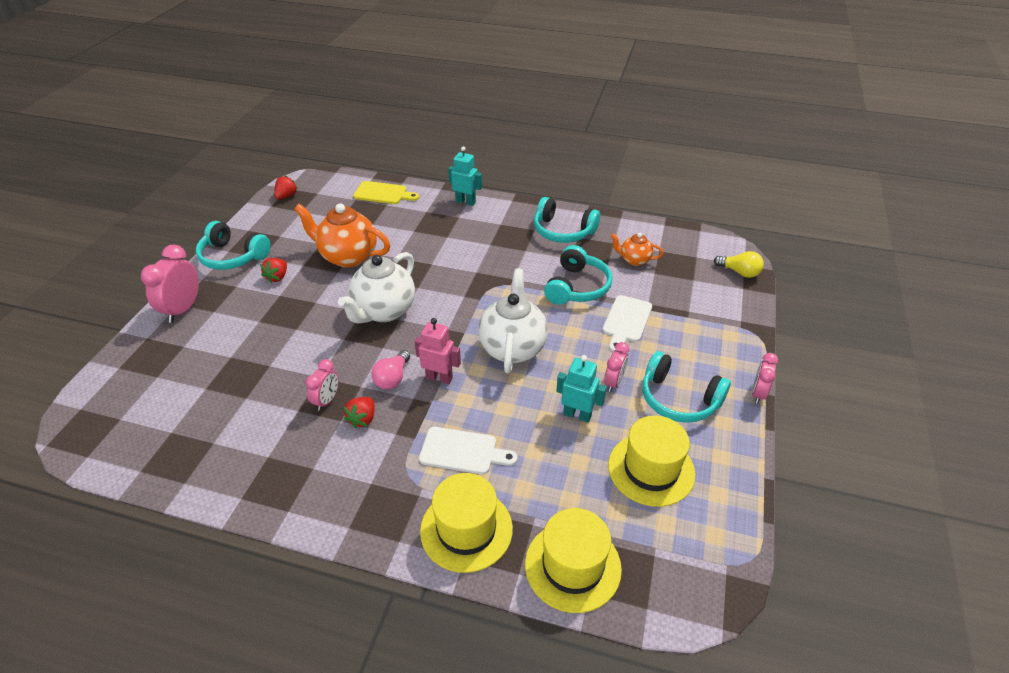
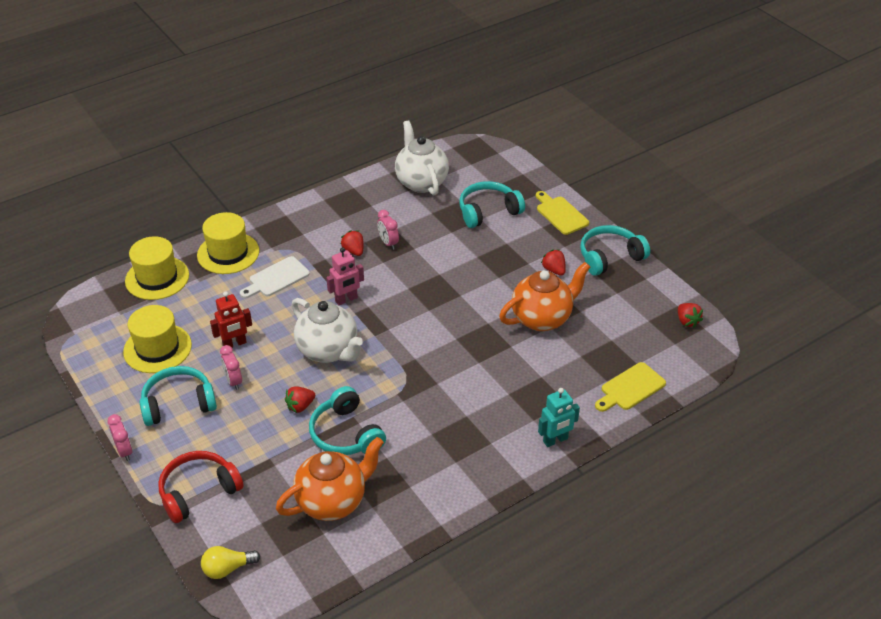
camera: 130 degrees right, 0 degrees up
(183, 309) = (560, 214): pink clock -> yellow cutting board
(384, 311) = (447, 306): white teapot -> white teapot (421, 182)
(393, 378) = (373, 279): pink light bulb -> none
(563, 231) = (430, 481): turquoise headphones -> turquoise headphones (488, 211)
(577, 415) = (234, 344): turquoise robot -> red robot
(585, 325) = (300, 406): none -> red strawberry
(626, 321) = (274, 434): white cutting board -> none
(634, 260) = (332, 501): orange teapot -> orange teapot, size x1.88
(720, 324) = (198, 492): none -> red headphones

